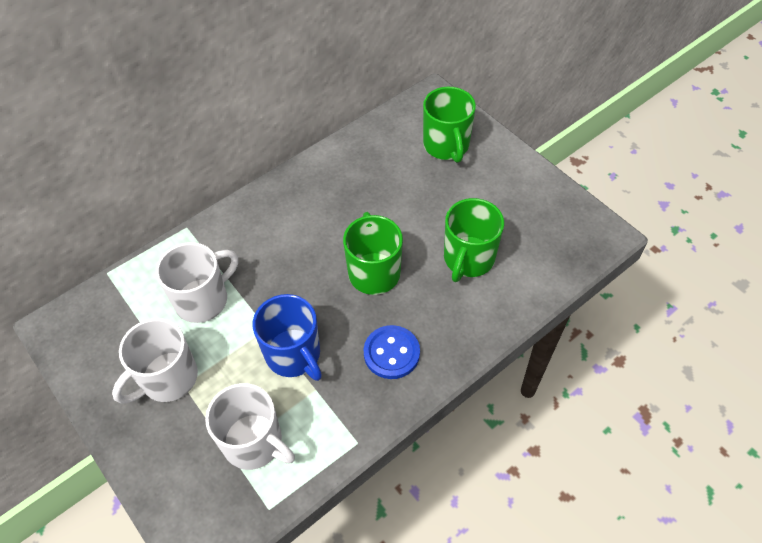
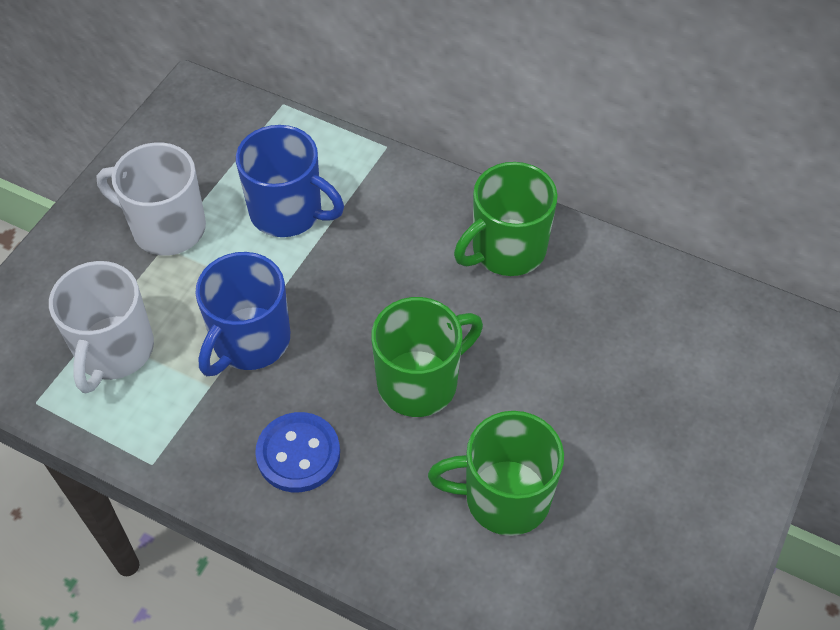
camera: 65 degrees right, 0 degrees up
(203, 300) = (288, 212): white mug -> blue mug
(446, 145) = (709, 390): green mug -> green mug (507, 249)

